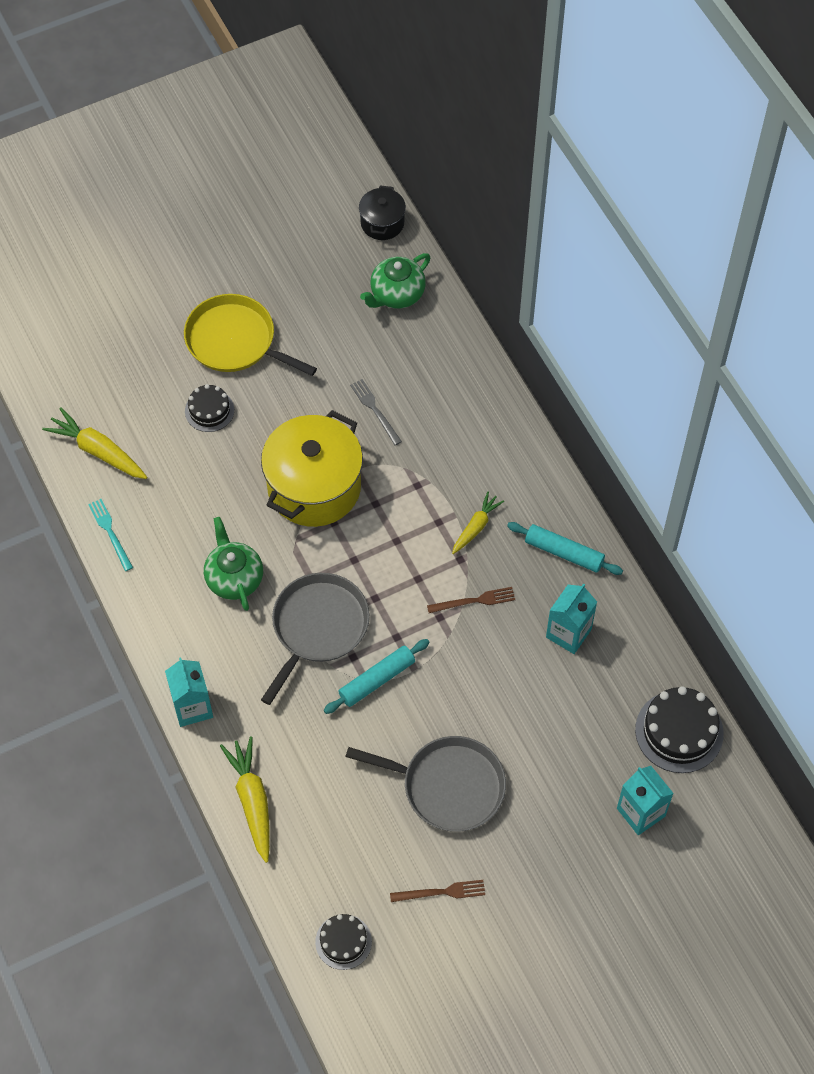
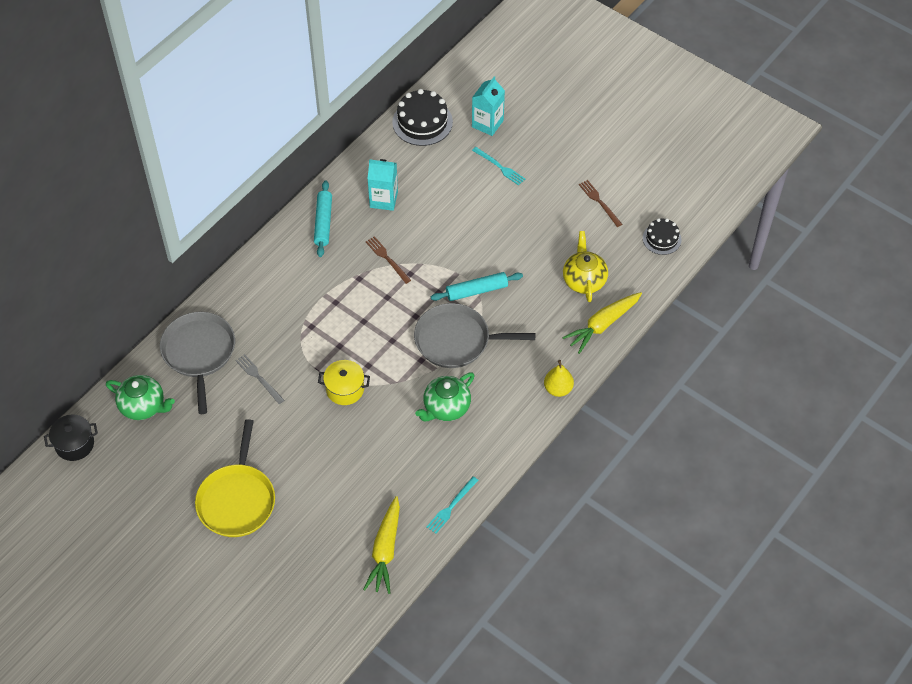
camera: 115 degrees left, 5 degrees down
(192, 707) = (558, 389): turquoise carton -> yellow pear
(209, 410) = (311, 488): black cake -> none
(314, 487) = (345, 389): yellow pot -> yellow pot, size x0.50
(328, 811) = (584, 280): none -> yellow teapot
(375, 410) = (258, 378): grey fork -> grey fork turned 105 degrees clockwise
(377, 680) = (476, 290): turquoise rolling pin -> turquoise rolling pin turned 45 degrees counterclockwise
(448, 786) = (528, 224): grey pan -> grey pan (199, 353)
(476, 527) = (328, 279): yellow carrot -> none
(558, 794) = (500, 167): none -> turquoise fork

